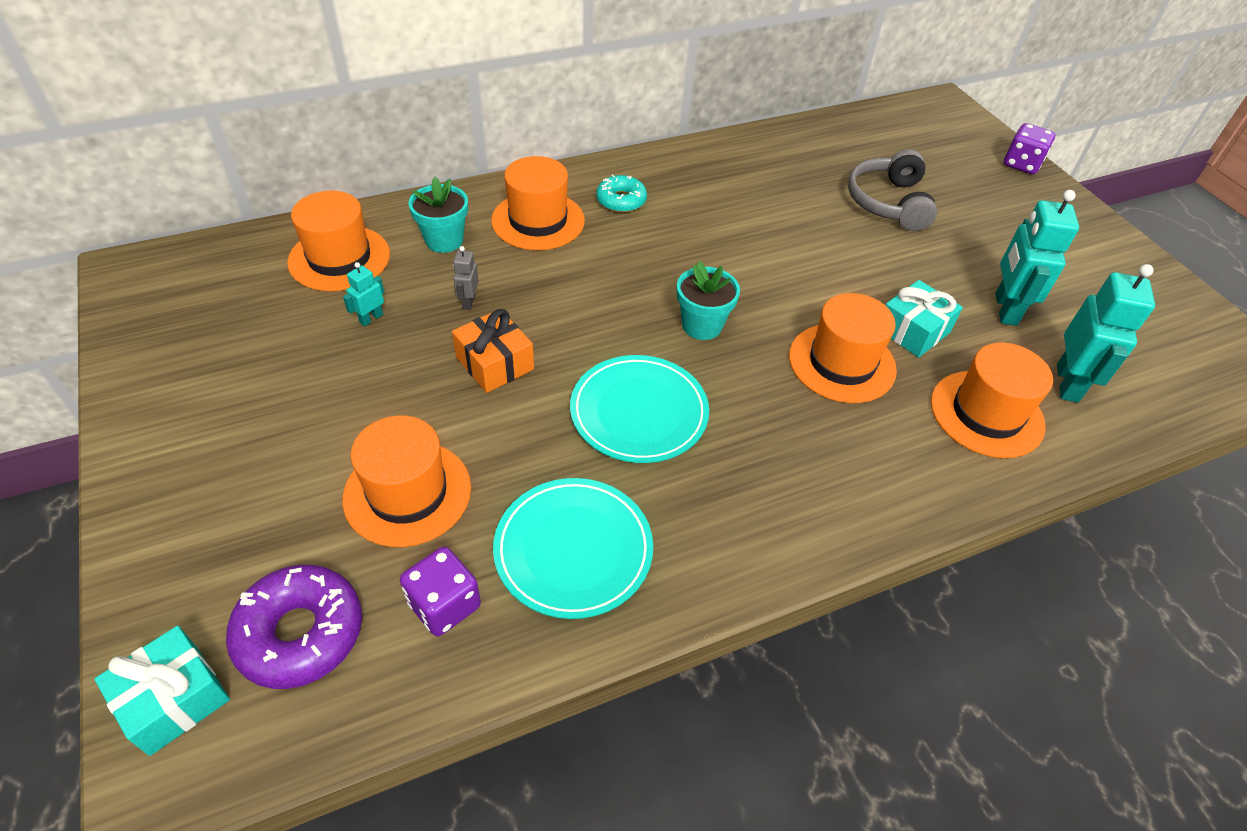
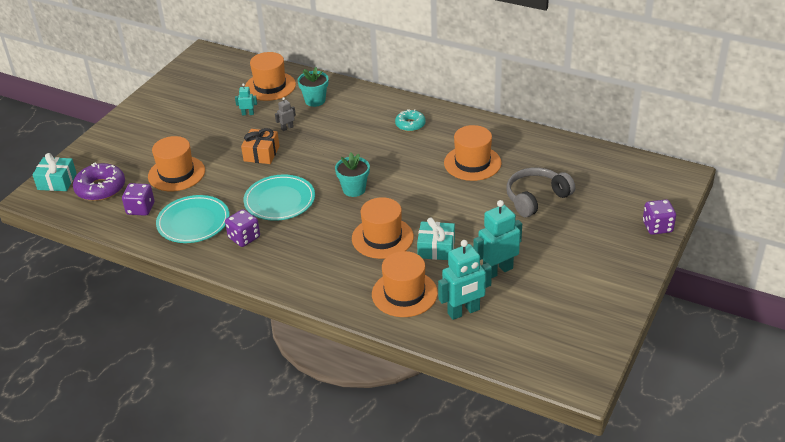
camera: 55 degrees right, 10 degrees down
(538, 221) = (362, 113): orange hat -> orange hat (472, 163)
(688, 508) = (244, 238): none -> purple dice

